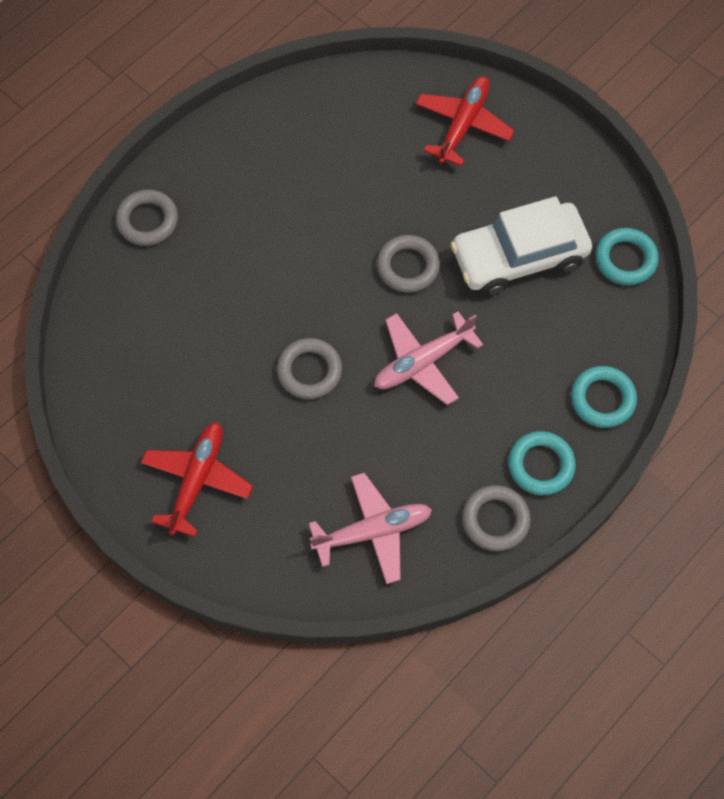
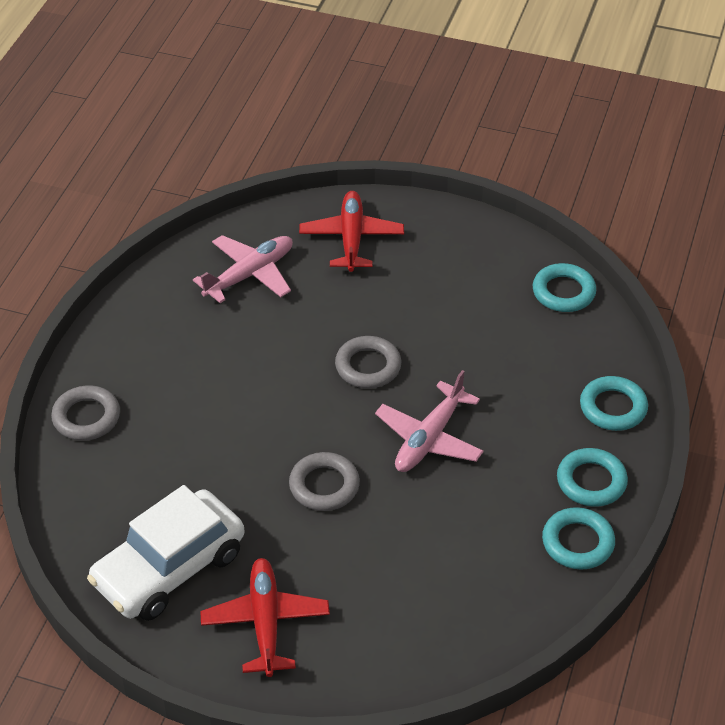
camera: 25 degrees left, 20 degrees down
(373, 531) = (468, 598): pink plane -> pink plane (250, 275)
(495, 520) = (578, 542): grey ring -> turquoise ring
(519, 257) = (467, 323): white car -> white car (169, 568)

